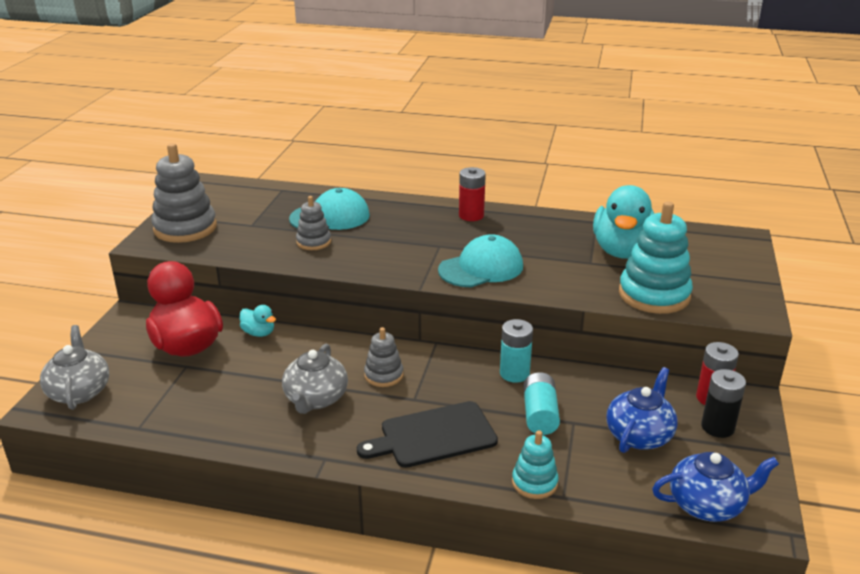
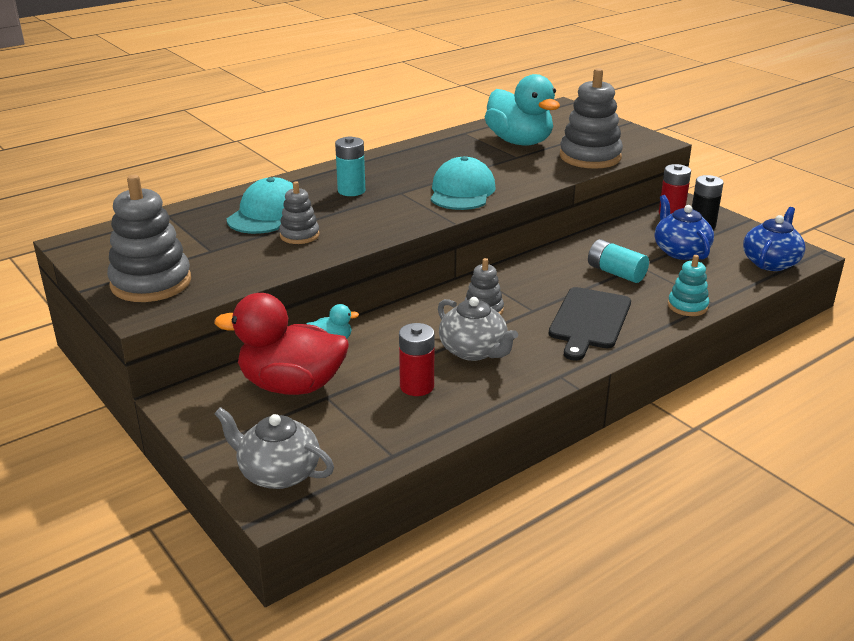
camera: 50 degrees left, 0 degrees up
(471, 215) = (374, 164): red battery -> red battery (417, 386)
(514, 373) = (555, 261): turquoise battery -> turquoise battery (351, 191)
(654, 295) = (590, 157): turquoise stacking toy -> grey stacking toy

